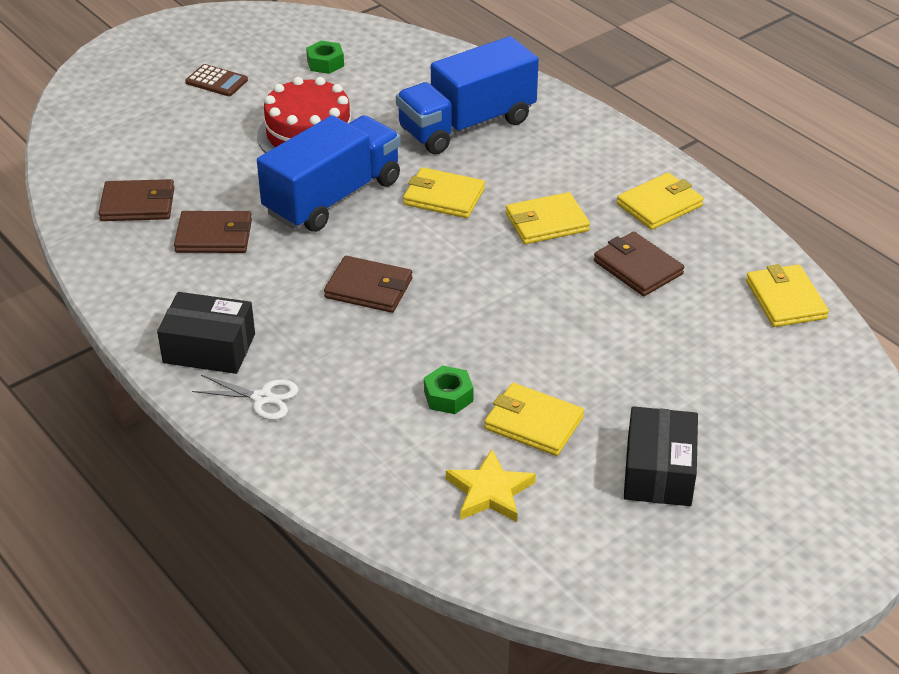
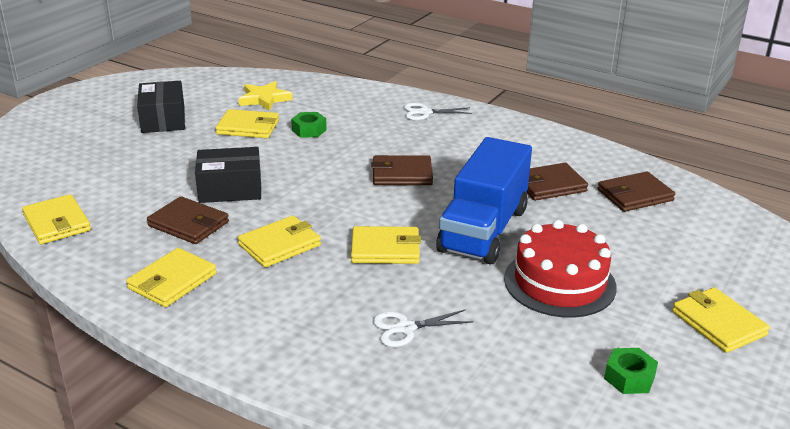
camera: 160 degrees right, 10 degrees down
(209, 348) = (481, 127): black box -> black box (230, 189)
(216, 81) = (718, 323): brown calculator -> yellow wallet
(467, 125) = (406, 328): blue truck -> white scissors

